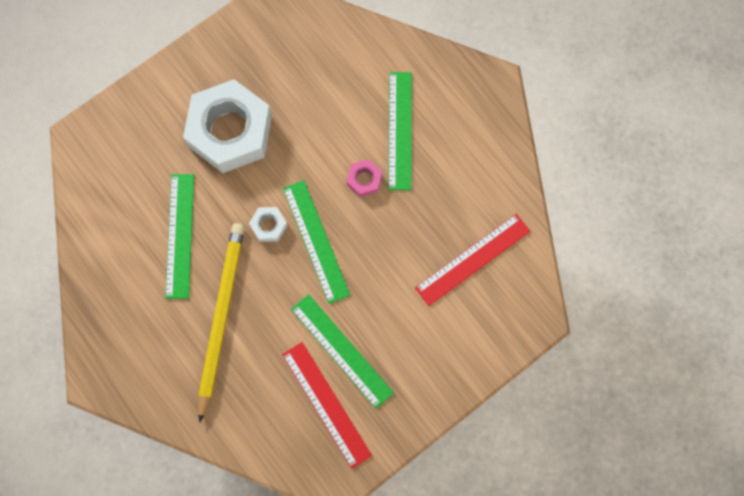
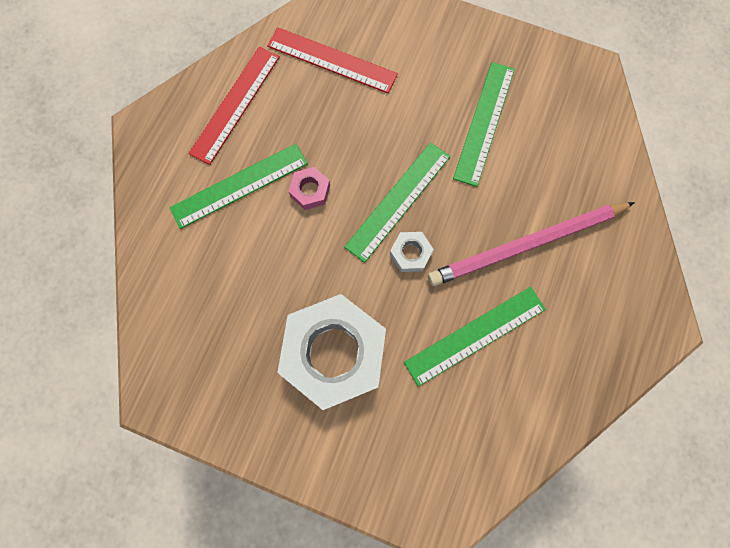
camera: 120 degrees left, 0 degrees up
(221, 317) = (527, 245): yellow pencil -> pink pencil
(326, 404) = (538, 110): red ruler -> red ruler (235, 104)

